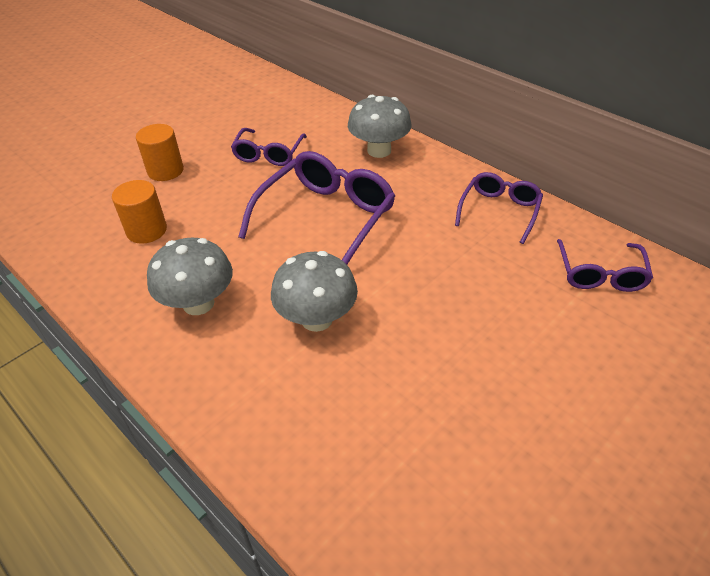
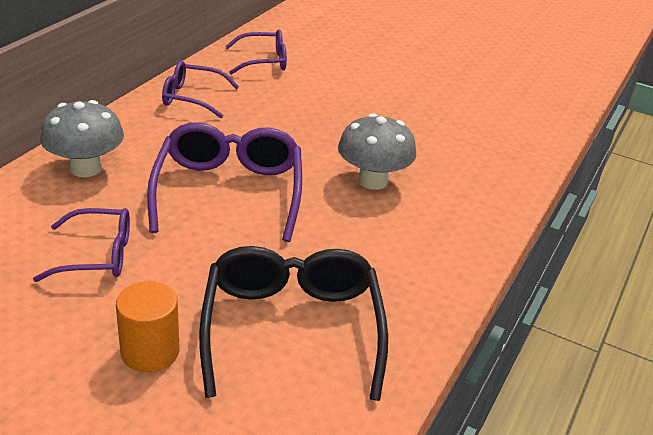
camera: 110 degrees left, 10 degrees down
(146, 230) = (292, 329): orange cylinder -> black glasses
(198, 303) = (389, 254): grey mushroom -> none
(326, 218) = (229, 192): purple glasses -> purple glasses turned 75 degrees clockwise

